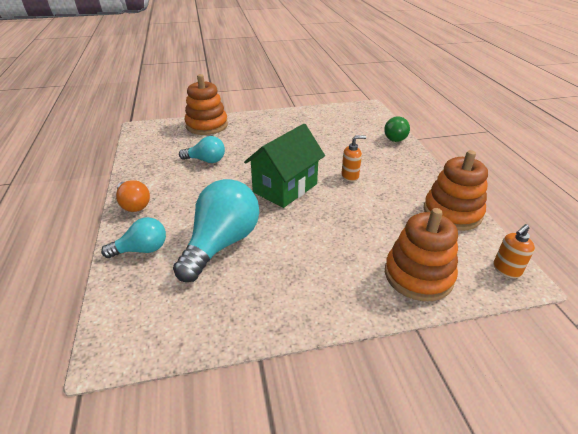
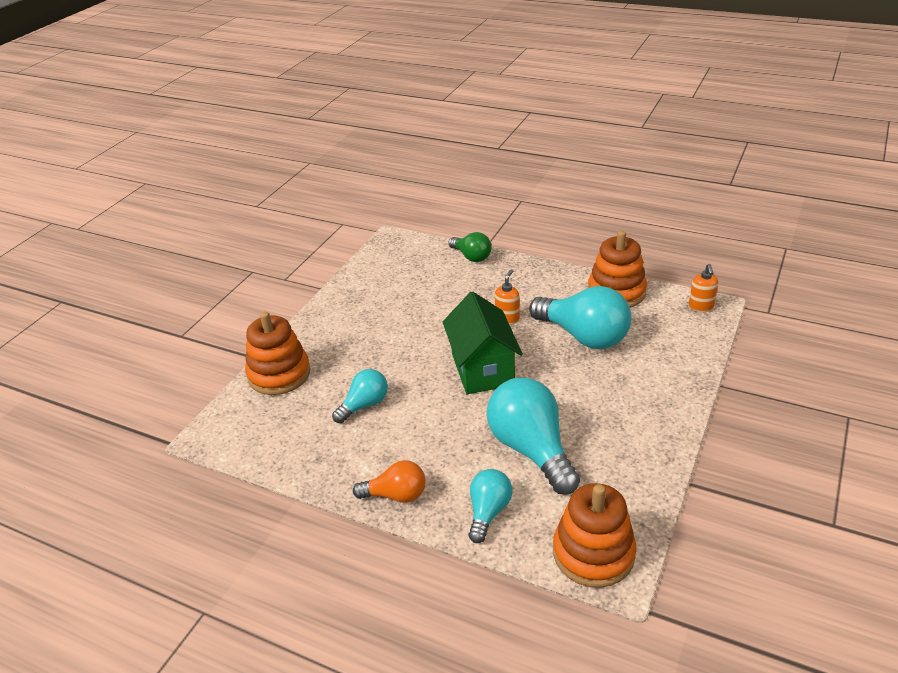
camera: 50 degrees left, 0 degrees up
(376, 218) = (584, 336): none -> turquoise light bulb
(418, 275) = (672, 352): orange stacking toy -> orange stacking toy (593, 553)

